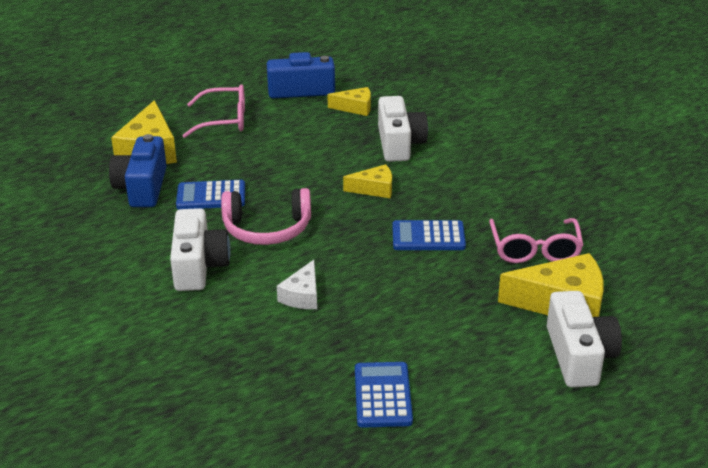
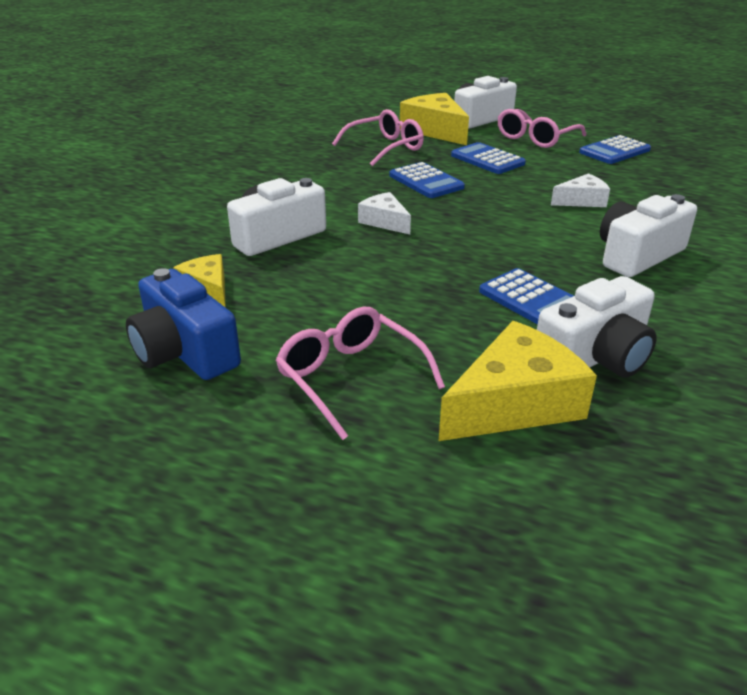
camera: 125 degrees left, 0 degrees up
(142, 187) = (595, 357): blue camera -> white camera
(267, 229) = (530, 246): pink headphones -> none
(374, 189) = (384, 222): yellow cheese -> white cheese
(445, 294) = (487, 159): none -> blue calculator
(475, 361) = (535, 138): none -> pink glasses

